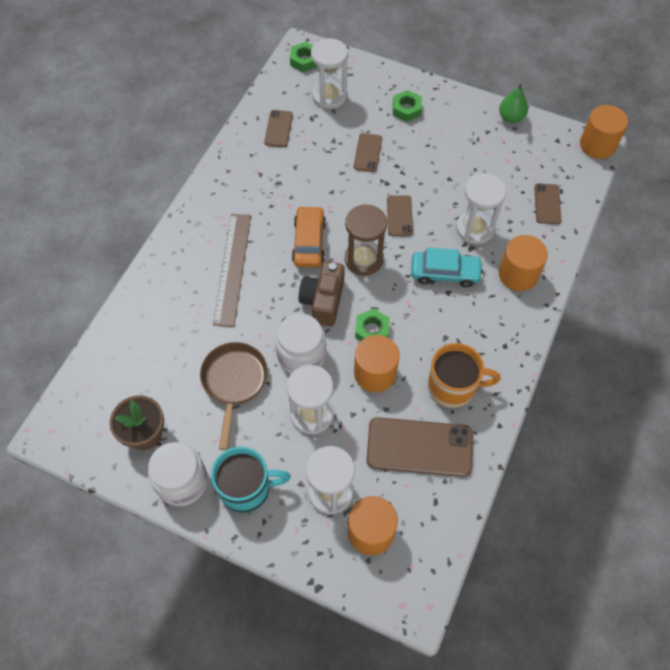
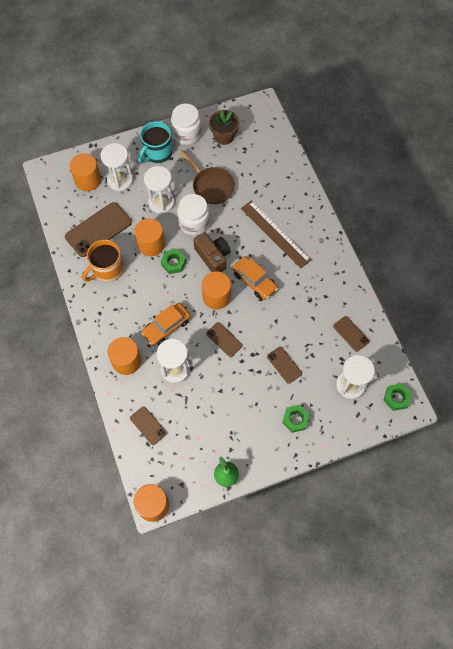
camera: 135 degrees right, 5 degrees up
(364, 259) = (216, 296): brown hourglass -> orange cylinder
(445, 273) = (166, 326): turquoise car -> orange car

